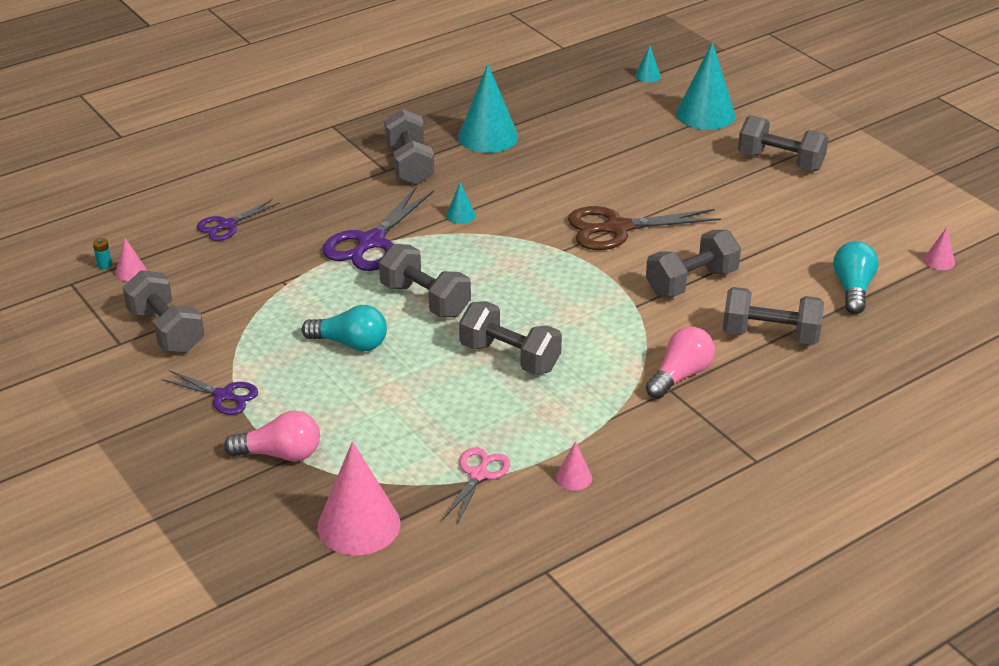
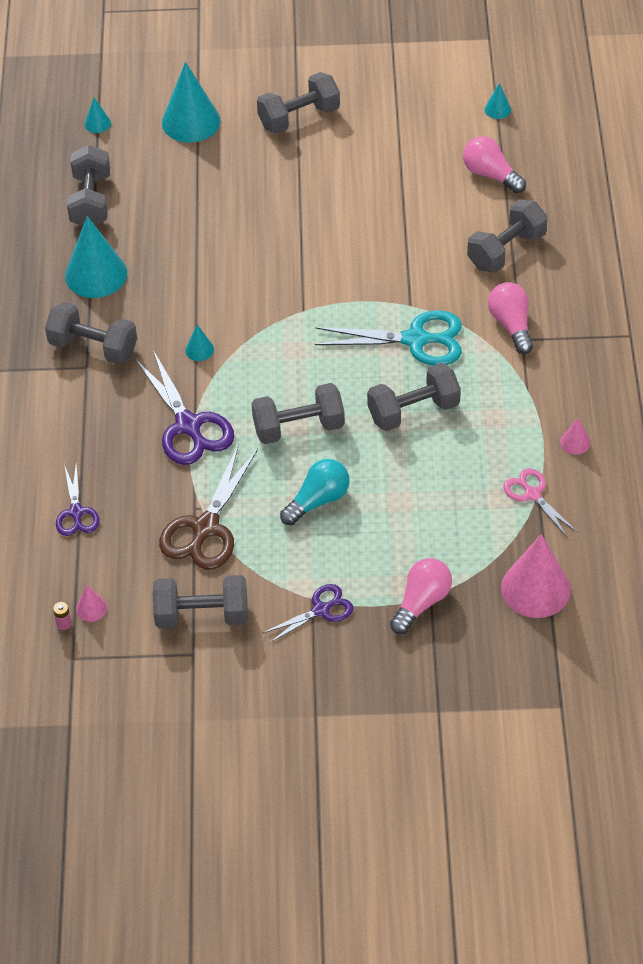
camera: 55 degrees left, 15 degrees up
(104, 265) = (64, 624): turquoise battery -> pink battery
(597, 325) = (415, 340): none -> turquoise scissors
(618, 228) = (303, 262): brown scissors -> brown scissors (206, 527)
(691, 282) = (409, 258): grey dumbbell -> grey dumbbell (91, 201)
(853, 289) = (490, 175): turquoise light bulb -> pink light bulb
(939, 261) = (497, 109): pink cone -> turquoise cone

